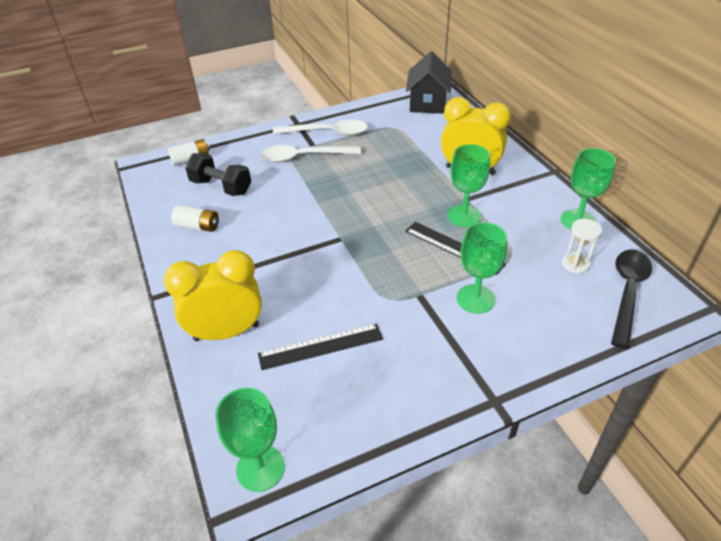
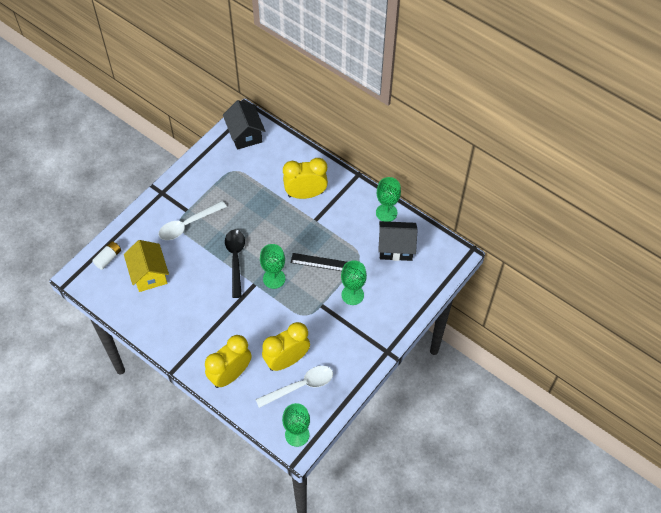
camera: 30 degrees left, 15 degrees up
(198, 226) = (158, 312): white battery -> none
(221, 187) = (149, 274): black dumbbell -> yellow house
(321, 346) = (287, 360): black ruler -> yellow clock
(327, 133) = (189, 194): white spoon -> white spoon (300, 386)
(464, 216) = (319, 235): green goblet -> green goblet (274, 278)
(575, 264) = (396, 248): white hourglass -> black house
(627, 293) = (428, 257): black spoon -> black spoon (235, 260)

